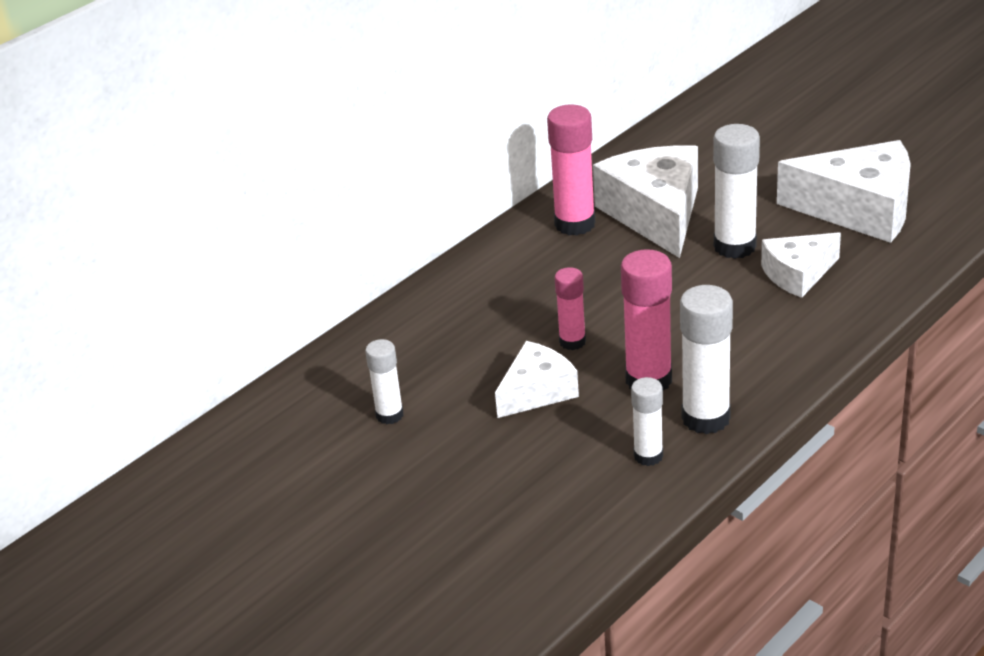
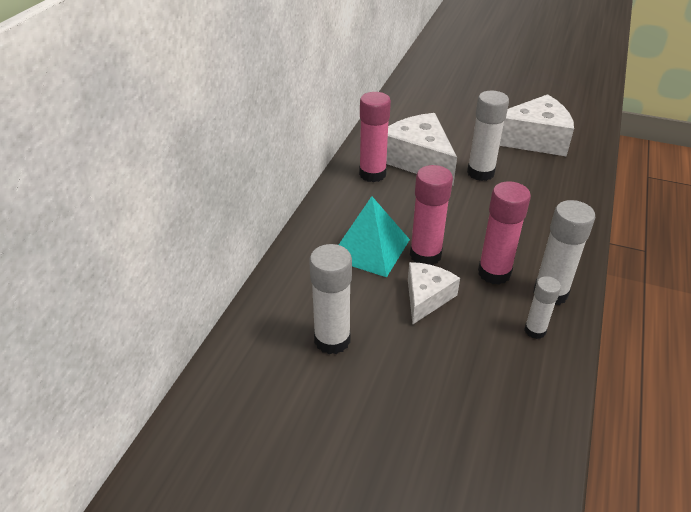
camera: 25 degrees left, 5 degrees up
(389, 415) = (332, 340): white glue stick -> white glue stick, size x1.68
(504, 321) = (370, 249): none -> turquoise pyramid
(572, 342) = (425, 255): pink glue stick -> pink glue stick, size x1.68
(798, 274) = (530, 184): white cheese -> none

